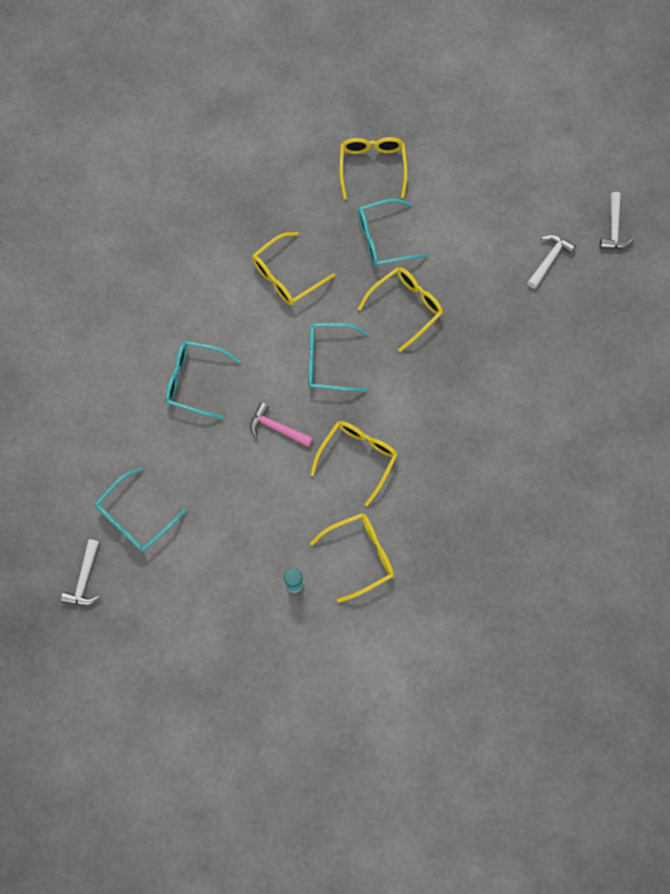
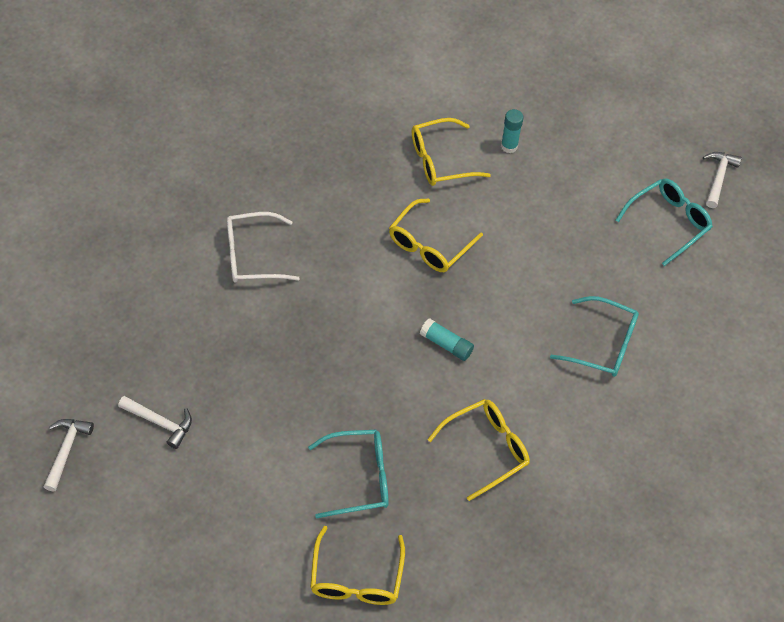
camera: 175 degrees left, 15 degrees down
(277, 428) = (513, 285): pink hammer -> none
(330, 361) = (446, 344): turquoise glasses -> turquoise glue stick
(405, 308) = (348, 391): yellow glasses -> none
(514, 422) = (253, 255): none -> white glasses
(549, 260) = (160, 422): white hammer -> white hammer turned 105 degrees counterclockwise

